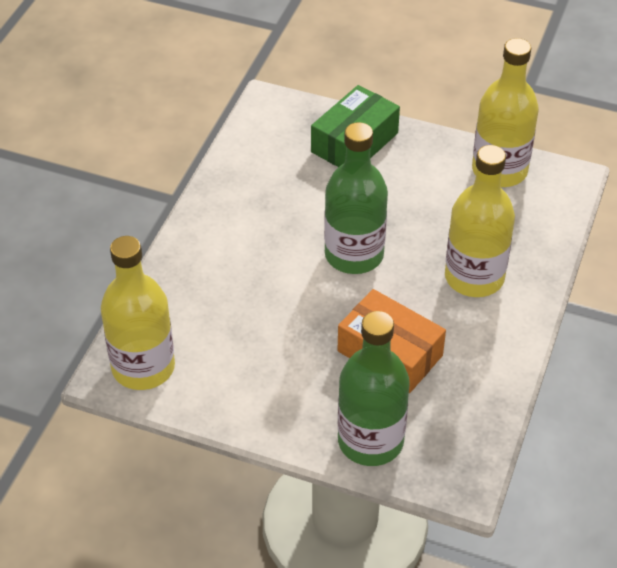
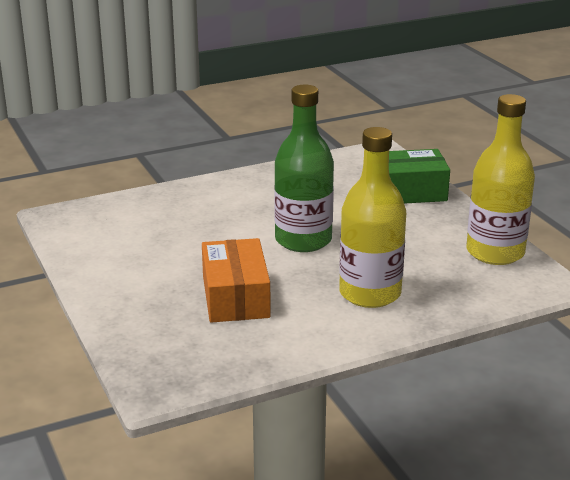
camera: 45 degrees right, 20 degrees down
(143, 367) = (78, 221): yellow bottle -> none
(370, 441) = (139, 329): green bottle -> none

